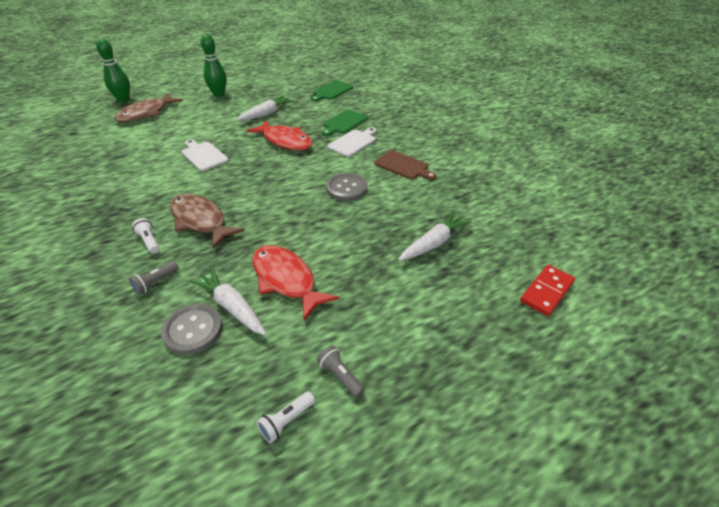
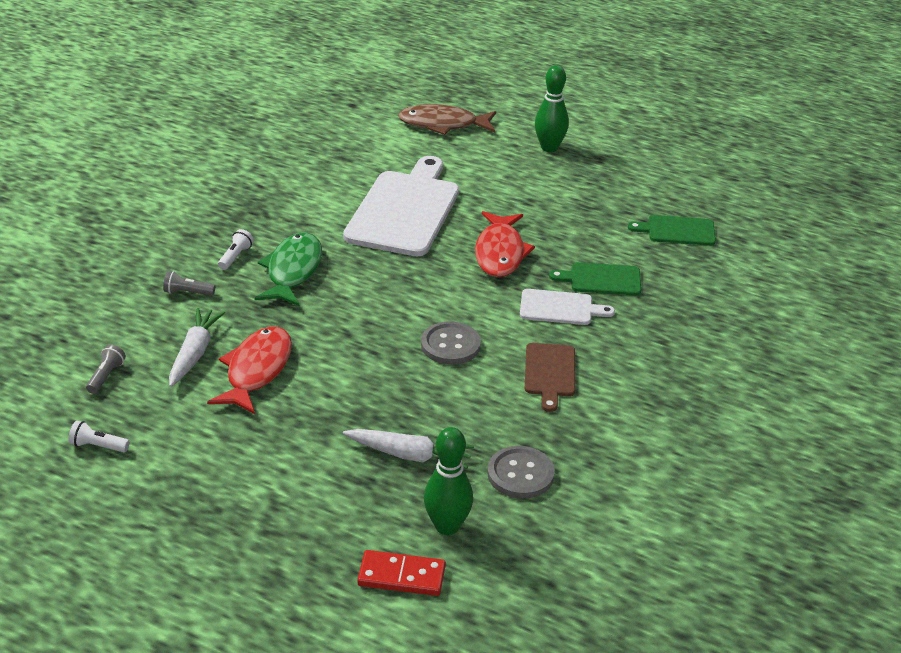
camera: 55 degrees right, 5 degrees down
(123, 100) = (453, 92): green bowling pin -> green bowling pin (447, 526)
(193, 330) = (151, 345): grey button -> grey button (520, 474)
(200, 221) = (293, 271): brown fish -> green fish
(203, 155) = (405, 210): white cutting board -> white cutting board, size x2.01
(266, 114) = (546, 207): white carrot -> none
(340, 376) = (165, 458): grey flashlight -> grey flashlight (106, 376)

